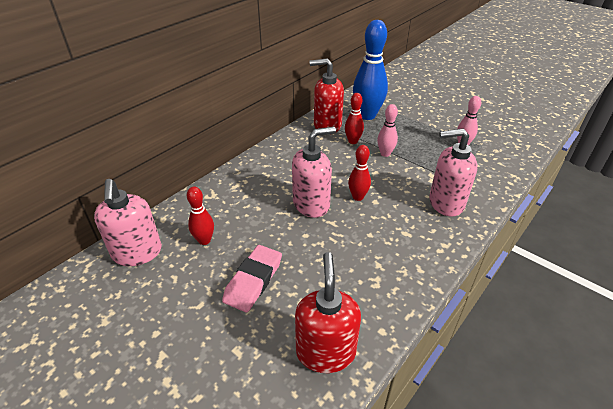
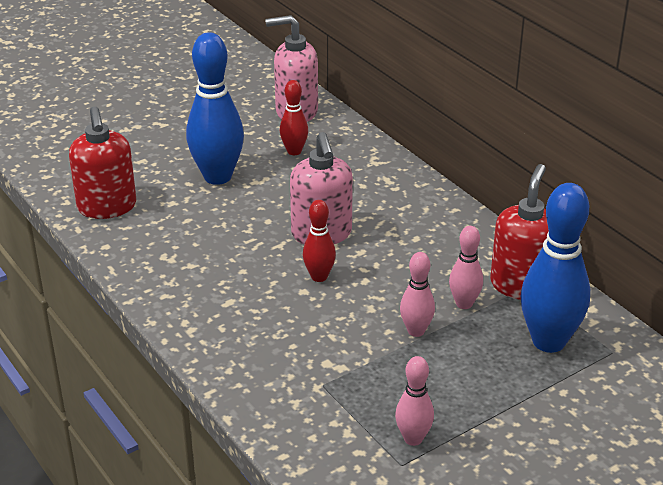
camera: 105 degrees right, 5 degrees down
(253, 280) = (217, 176): pink eraser -> blue bowling pin
(325, 352) = (107, 207): red soap dispenser -> red soap dispenser turned 60 degrees clockwise
(353, 141) = (464, 304): red bowling pin -> pink bowling pin
(445, 203) = (268, 358): pink soap dispenser -> none

